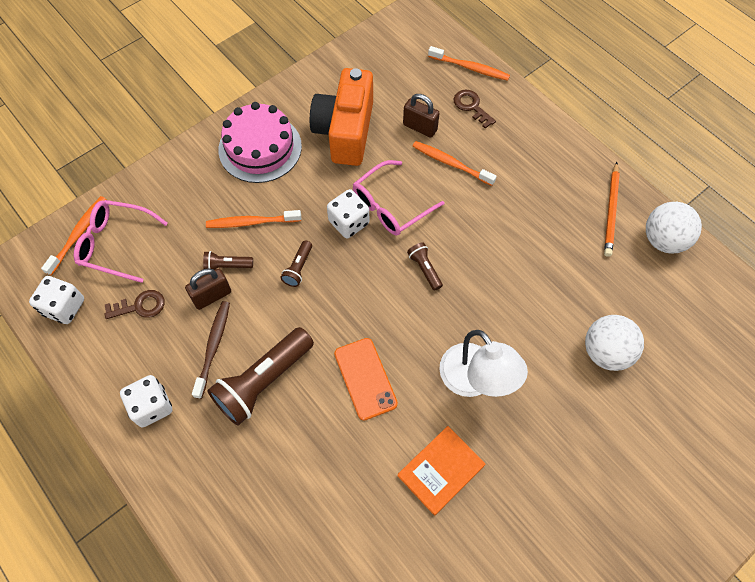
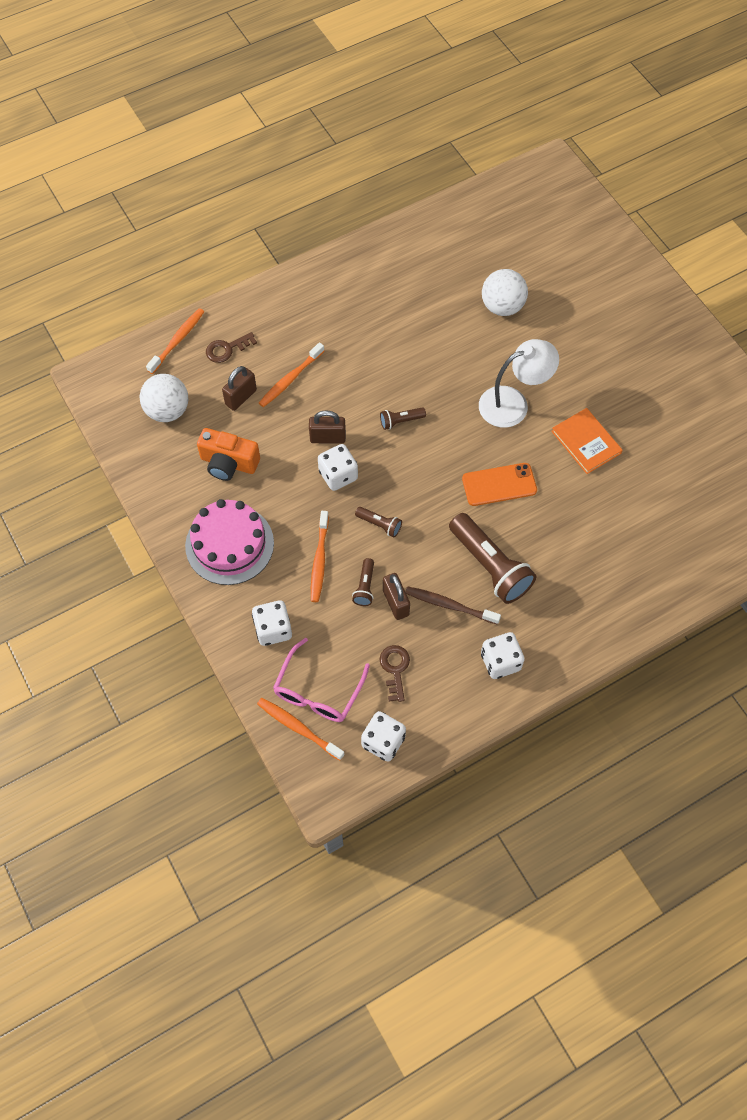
camera: 80 degrees left, 0 degrees up
(176, 197) = (273, 629): none -> white dice
(345, 131) = (228, 463): orange camera -> orange camera, size x0.67
(390, 206) = (327, 438): pink glasses -> brown padlock
(611, 211) = (370, 268): orange pencil -> none
(663, 240) = (407, 239): white ball -> white ball (167, 410)

